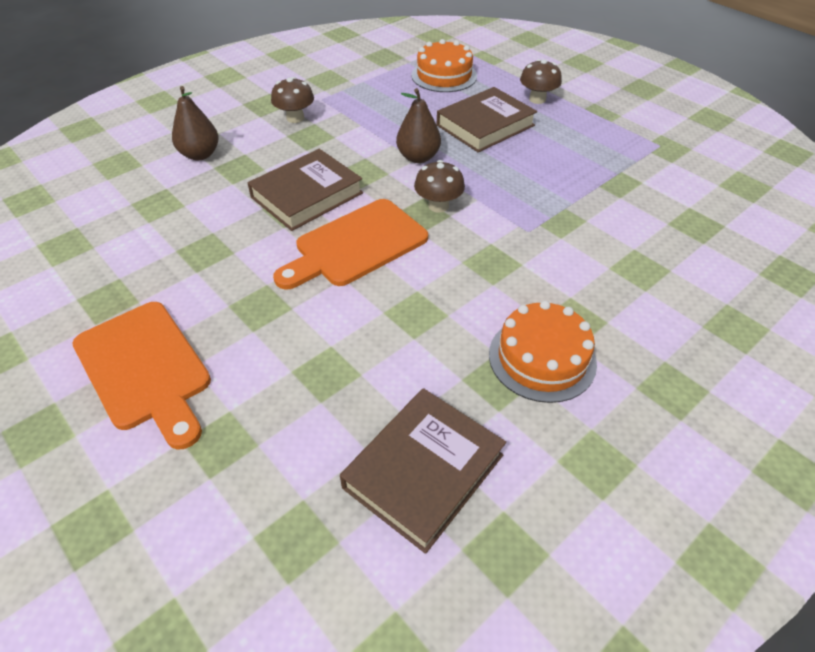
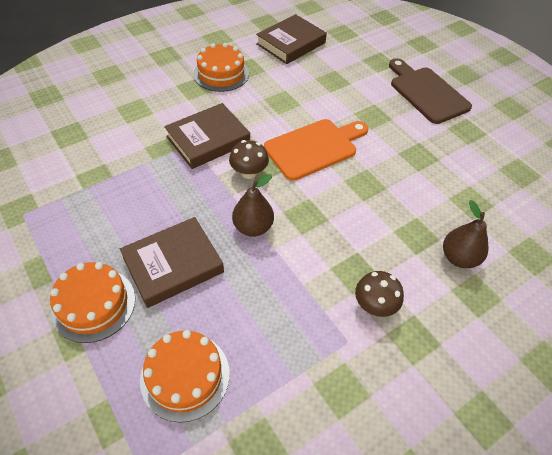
camera: 175 degrees left, 5 degrees up
(145, 369) = (426, 92): orange cutting board -> brown cutting board
(307, 195) = (352, 196): brown book -> brown book (208, 140)
(537, 99) = (93, 304): brown mushroom -> orange cake

